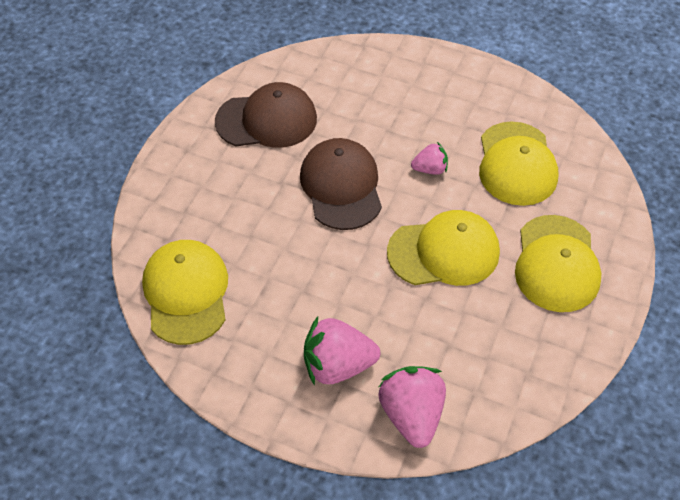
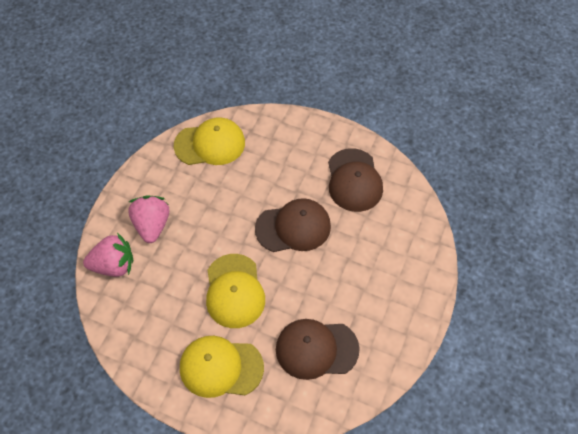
camera: 90 degrees right, 5 degrees up
(430, 169) = (310, 286): pink strawberry -> none
(516, 164) = (316, 349): yellow cap -> brown cap

